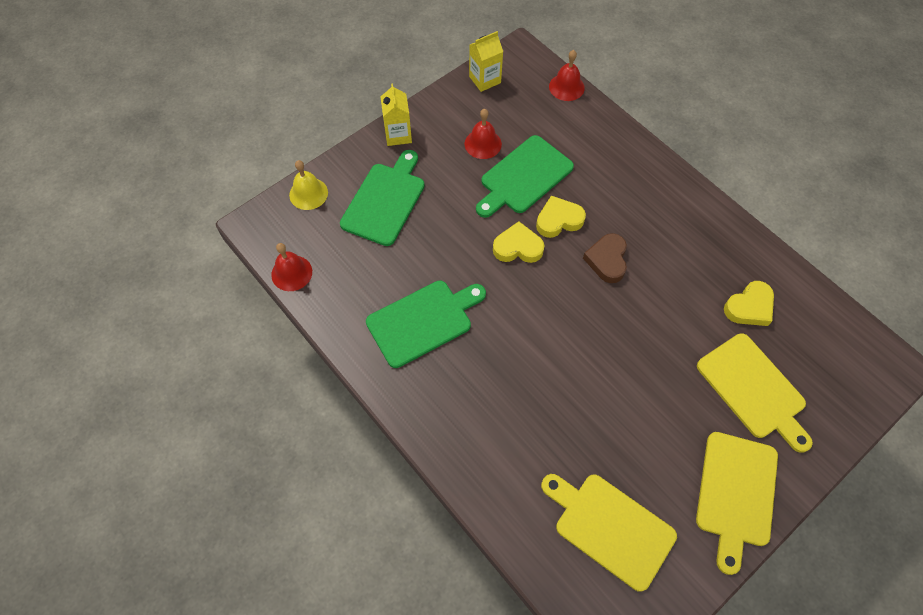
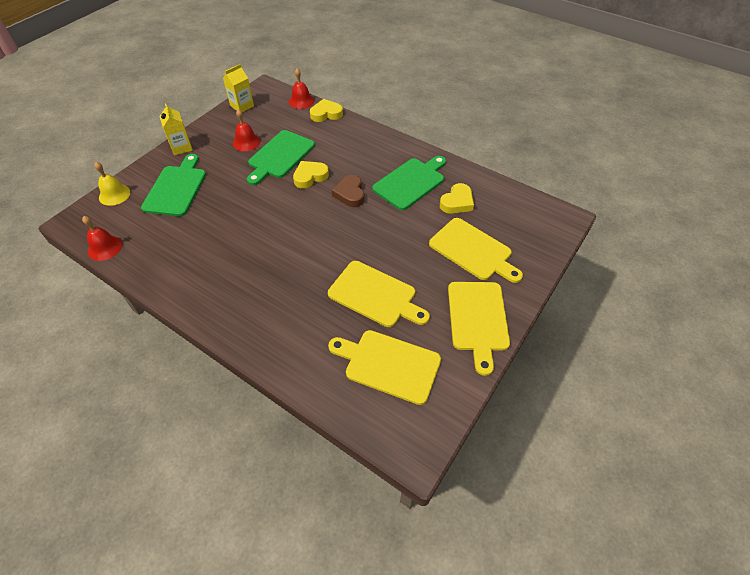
camera: 15 degrees left, 10 degrees down
(423, 321) = (216, 258): green cutting board -> green cutting board (411, 182)
(518, 247) = (283, 198): yellow heart -> yellow heart (326, 114)
(612, 425) = (375, 295): none -> yellow cutting board

